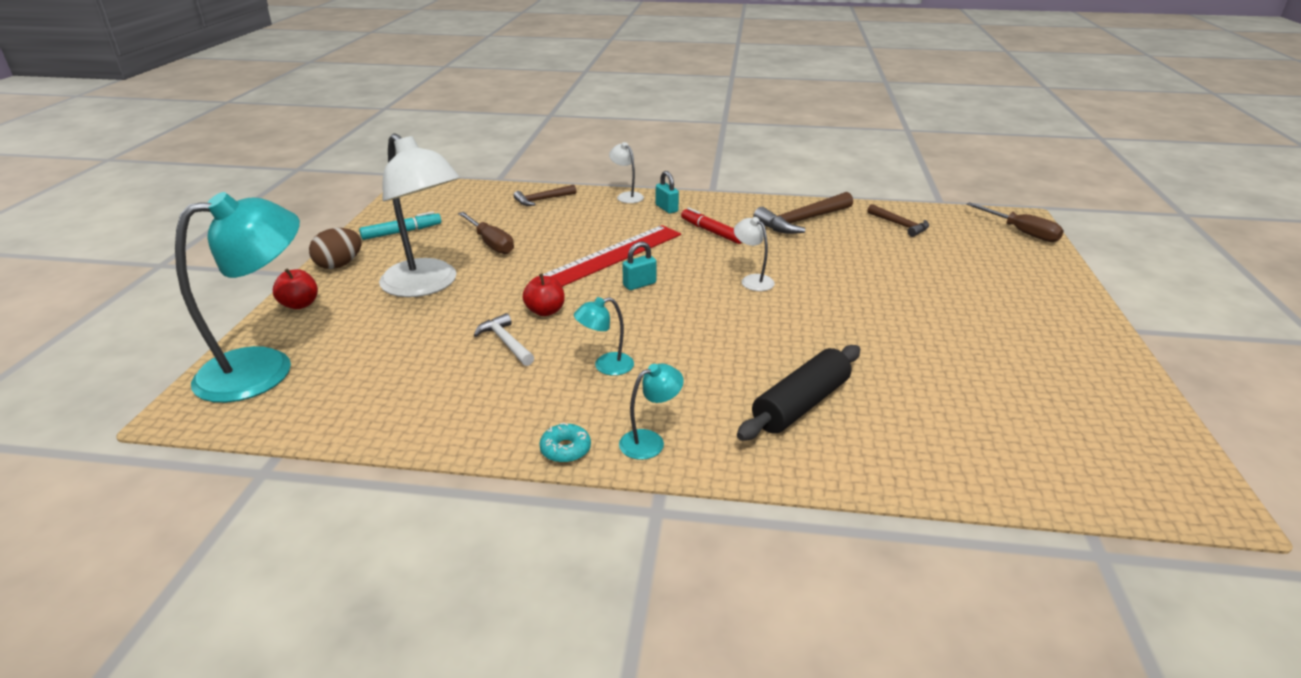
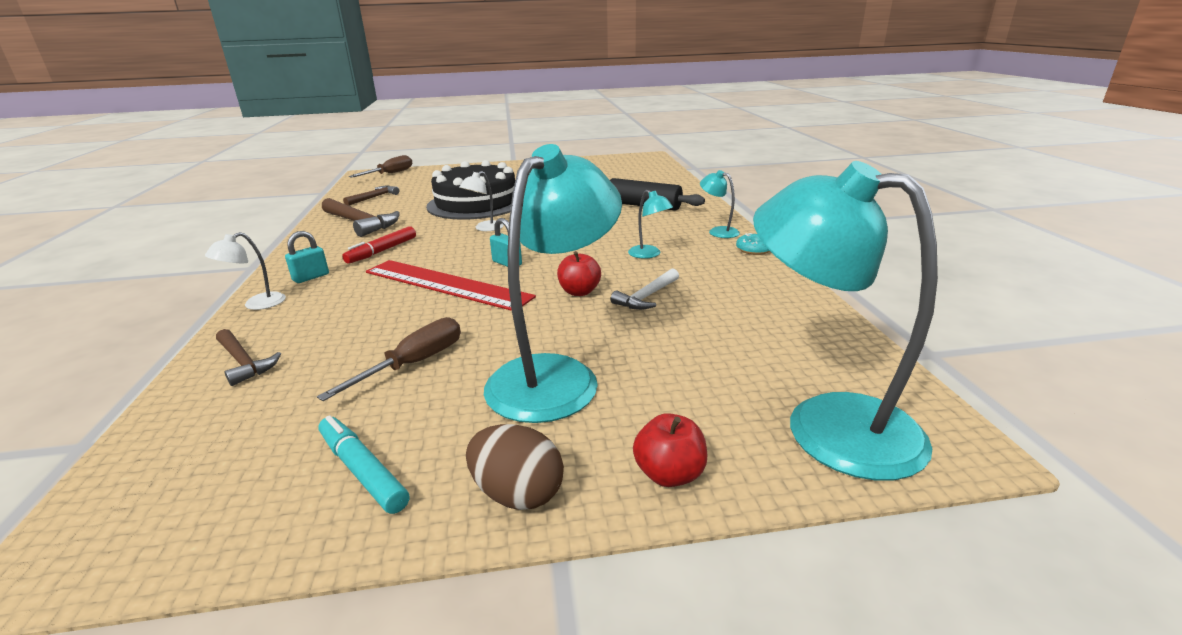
camera: 105 degrees left, 5 degrees down
(427, 285) = (555, 375): white lamp -> turquoise lamp
(856, 281) = (476, 203): none -> black cake

